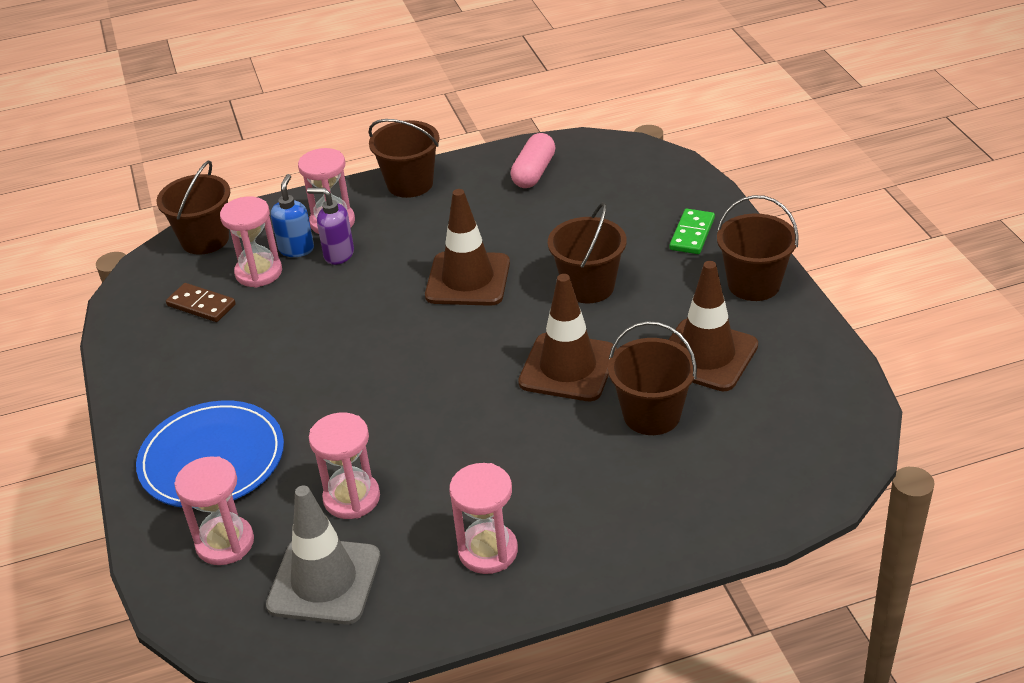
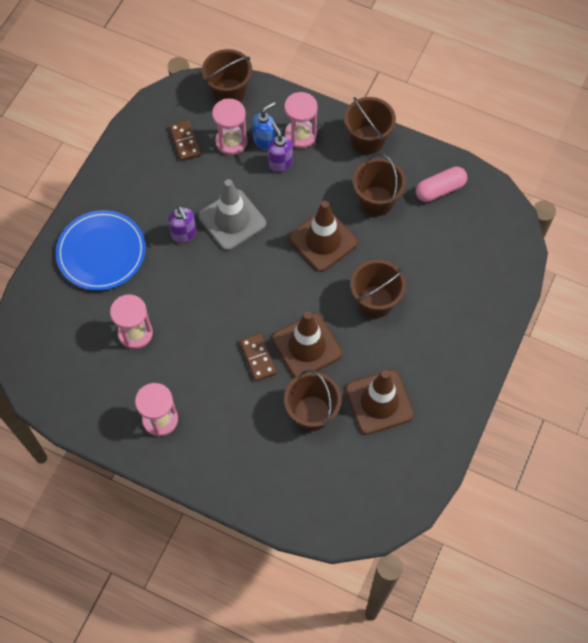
camera: 40 degrees right, 25 degrees up
(225, 543) = (63, 308): pink hourglass -> none
(300, 376) = (184, 234): none -> purple soap dispenser
(324, 581) = (82, 369): grey traffic cone -> grey traffic cone (232, 220)
(528, 414) = (258, 358): none -> brown domino
(692, 234) = (469, 314): green domino -> none
(754, 284) = (458, 379): brown bucket -> brown bucket (376, 201)

